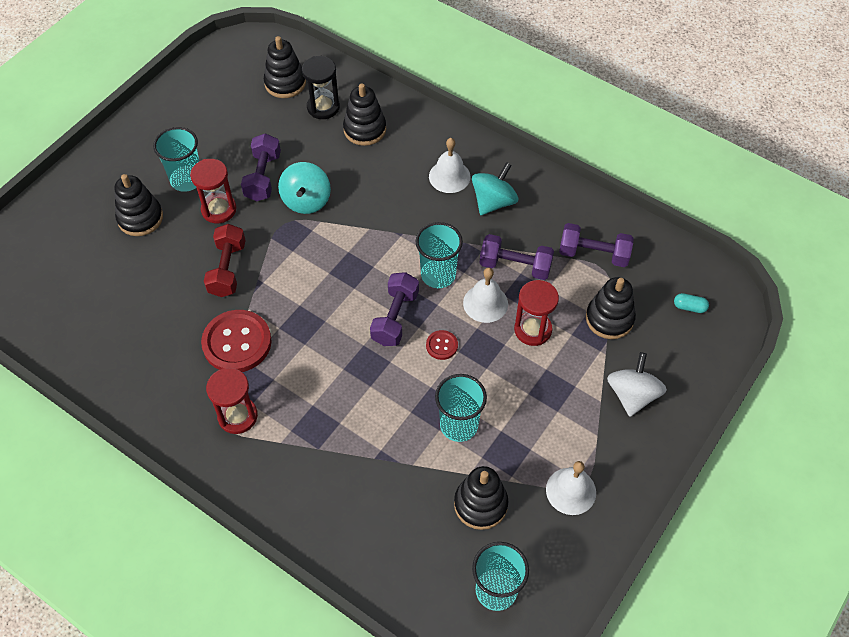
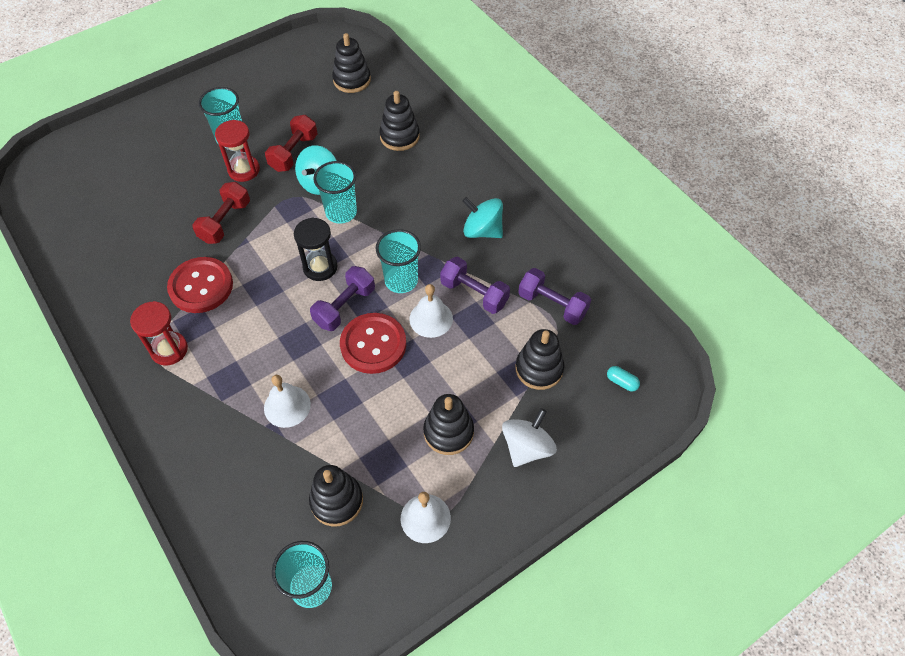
camera: 20 degrees right, 0 degrees up
(140, 218) = (178, 159): black stacking toy -> black stacking toy (448, 432)
(263, 177) = (294, 153): purple dumbbell -> red dumbbell
(323, 107) = (373, 108): black hourglass -> black hourglass (320, 267)
(442, 345) = (373, 344): red button -> red button, size x2.15
(449, 176) = (454, 197): white bell -> white bell (287, 406)
(459, 425) = (353, 421): turquoise cup -> turquoise cup (341, 212)
(493, 202) = (482, 230): turquoise spinning top -> turquoise spinning top turned 120 degrees counterclockwise
(533, 330) = (462, 356): red hourglass -> none

